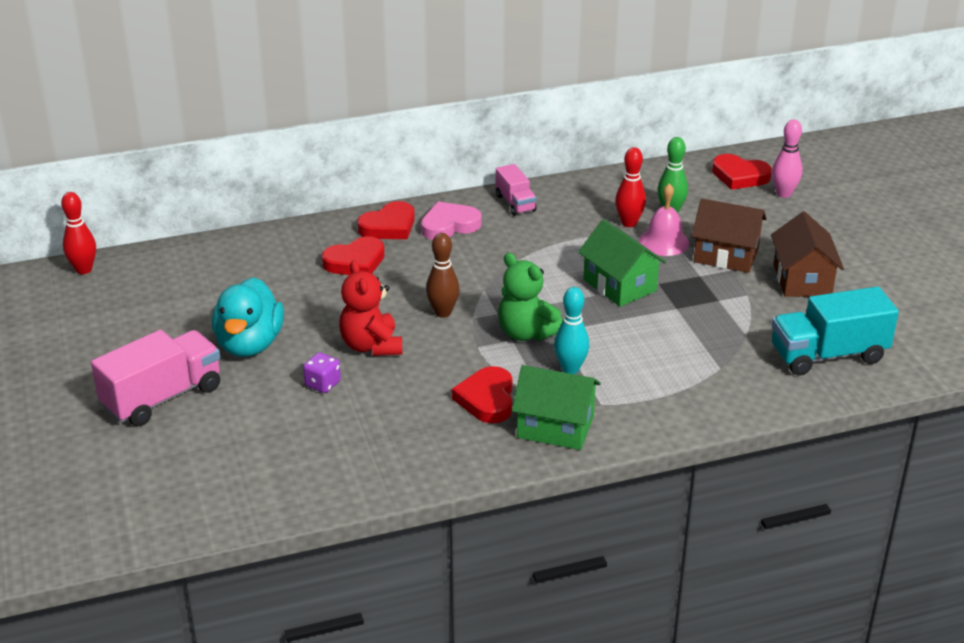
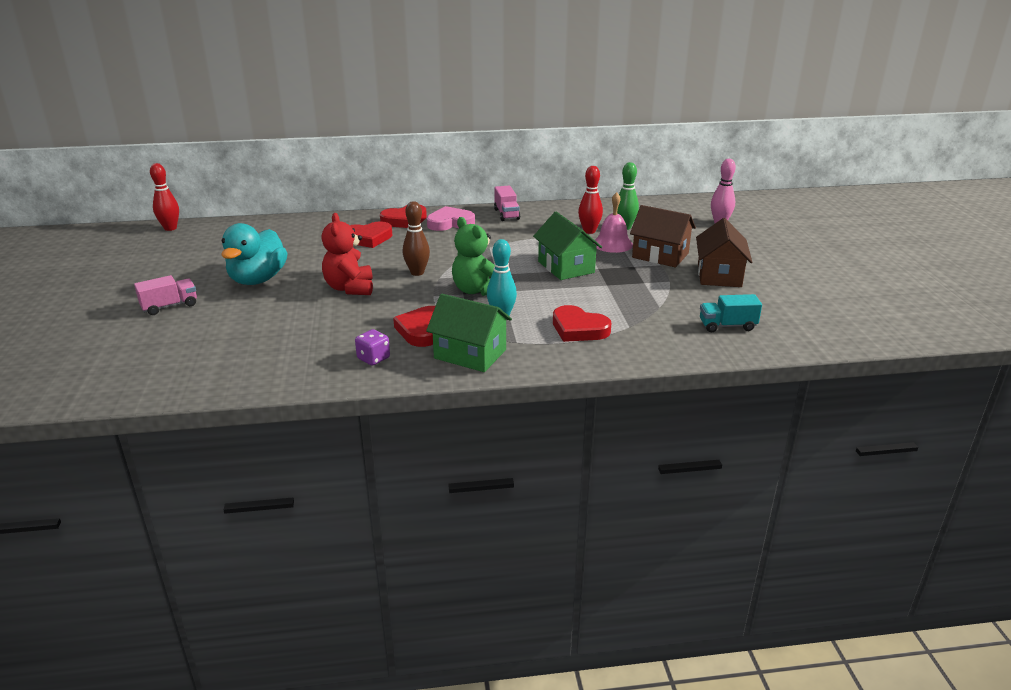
camera: 10 degrees right, 5 degrees down
(162, 397) = (170, 306): pink truck -> pink truck, size x0.56
(322, 384) = (297, 309): purple dice -> purple dice (373, 358)
(739, 176) = (687, 211): red heart -> red heart (578, 329)
(828, 355) = (727, 326): turquoise truck -> turquoise truck, size x0.56

